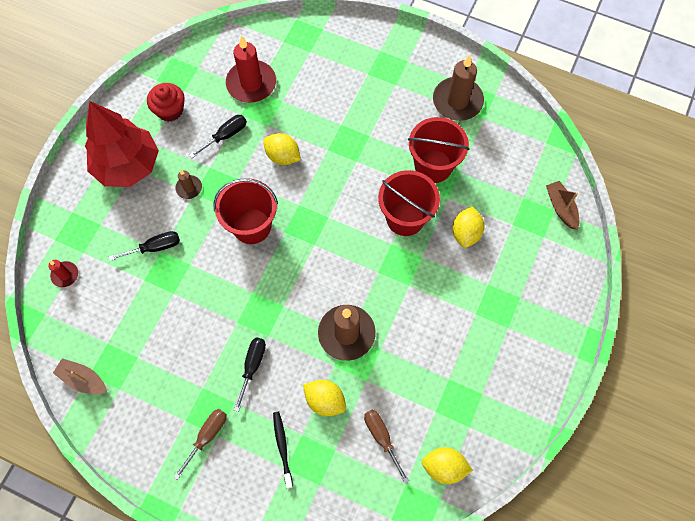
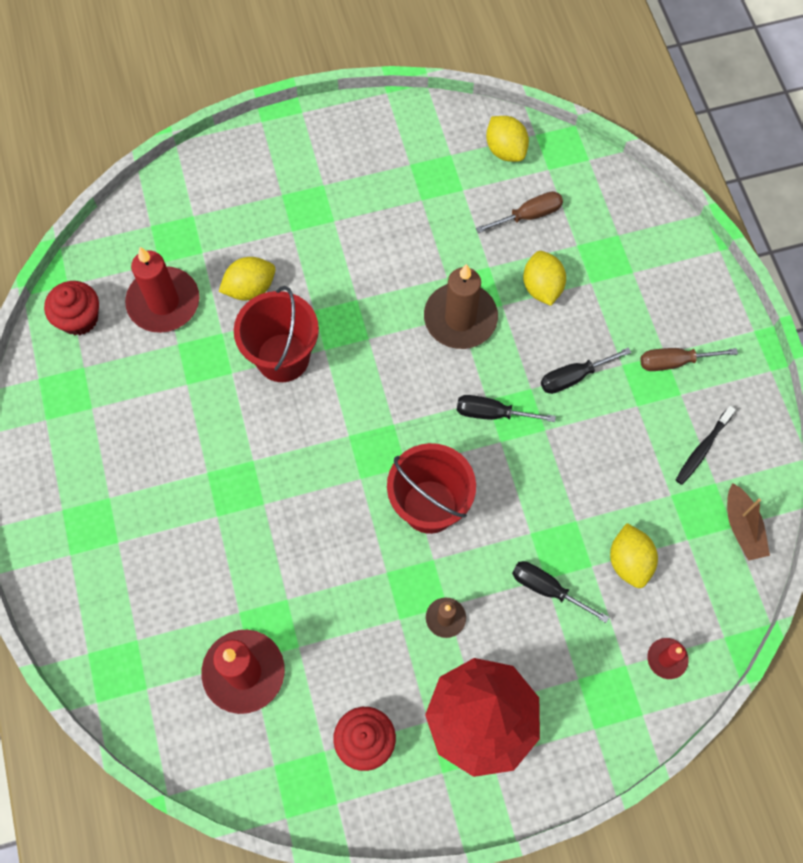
camera: 130 degrees left, 0 degrees up
(226, 136) = (343, 637): black screwdriver -> black screwdriver (492, 413)
(282, 447) = (618, 289): black toothbrush -> black toothbrush (702, 449)
(283, 156) = (314, 546): yellow lemon -> yellow lemon (629, 561)
(382, 438) = (529, 215): brown screwdriver -> brown screwdriver turned 135 degrees counterclockwise
(433, 166) = (192, 376): red bucket -> none
(457, 101) = (80, 411): brown candle -> none
(494, 182) = (163, 302): none -> red candle
(518, 135) = (79, 318): none -> red cupcake
(561, 208) = (143, 221): brown boat -> none

